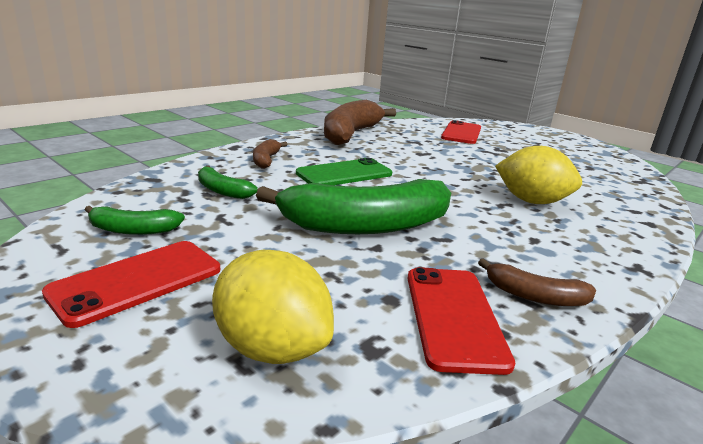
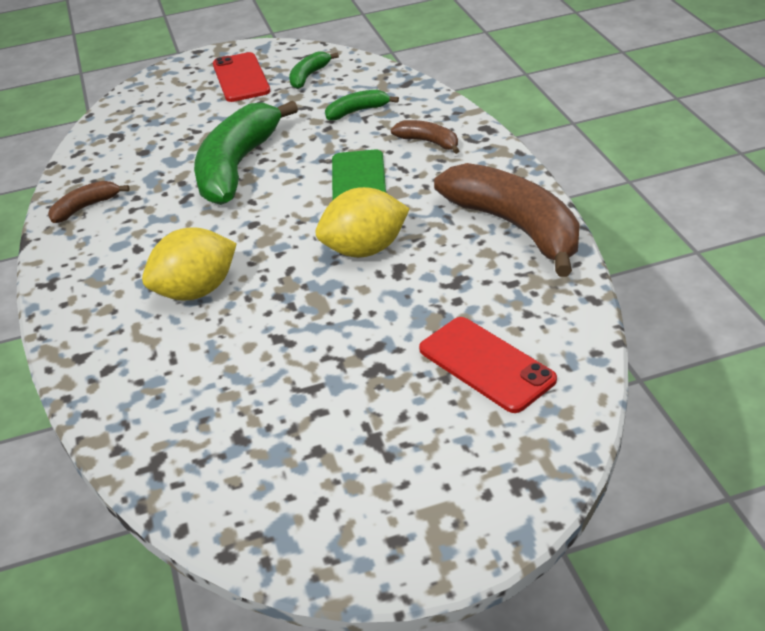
camera: 125 degrees right, 15 degrees up
(272, 347) = (146, 109): yellow lemon -> yellow lemon (365, 250)
(454, 316) = (106, 168): red phone -> none

